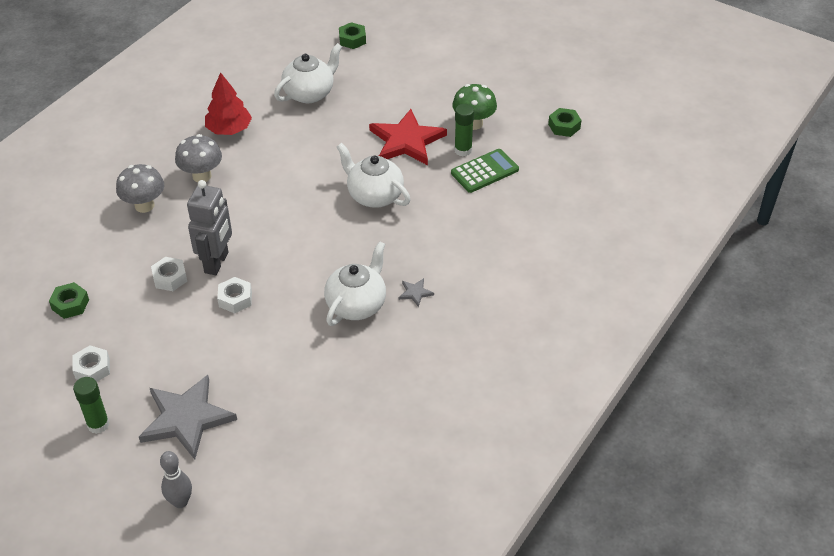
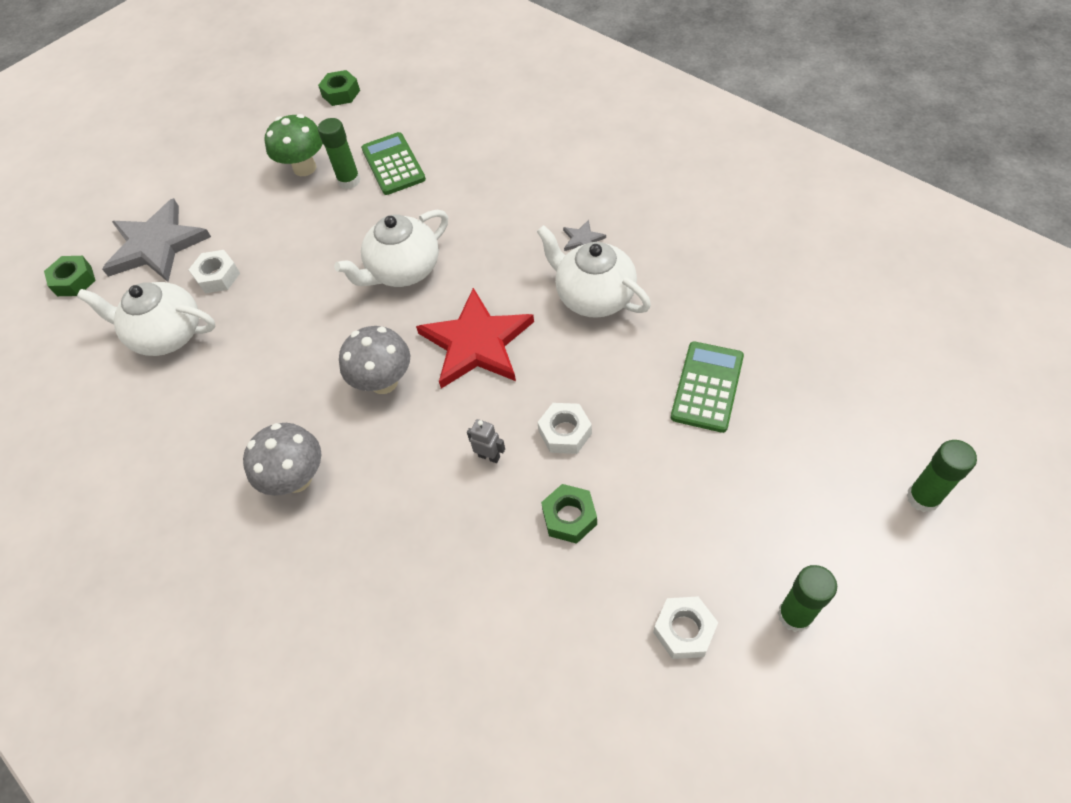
camera: 75 degrees left, 10 degrees up
(70, 304) = (542, 675): green nut -> green nut (569, 517)
(144, 205) = (339, 563): grey mushroom -> grey mushroom (384, 382)
(170, 278) = (509, 520): white nut -> white nut (217, 276)
(180, 502) = (922, 498): grey bowling pin -> green glue stick
(186, 418) = (781, 493): grey star -> grey star (157, 245)
(217, 262) = (489, 456): grey robot -> grey robot, size x0.42
(229, 129) = (203, 441): red tree -> none
(275, 375) = (707, 387): none -> green calculator
(310, 93) = (167, 335): white teapot -> white teapot turned 45 degrees counterclockwise
(406, 141) = (311, 233): red star -> red star (476, 343)

